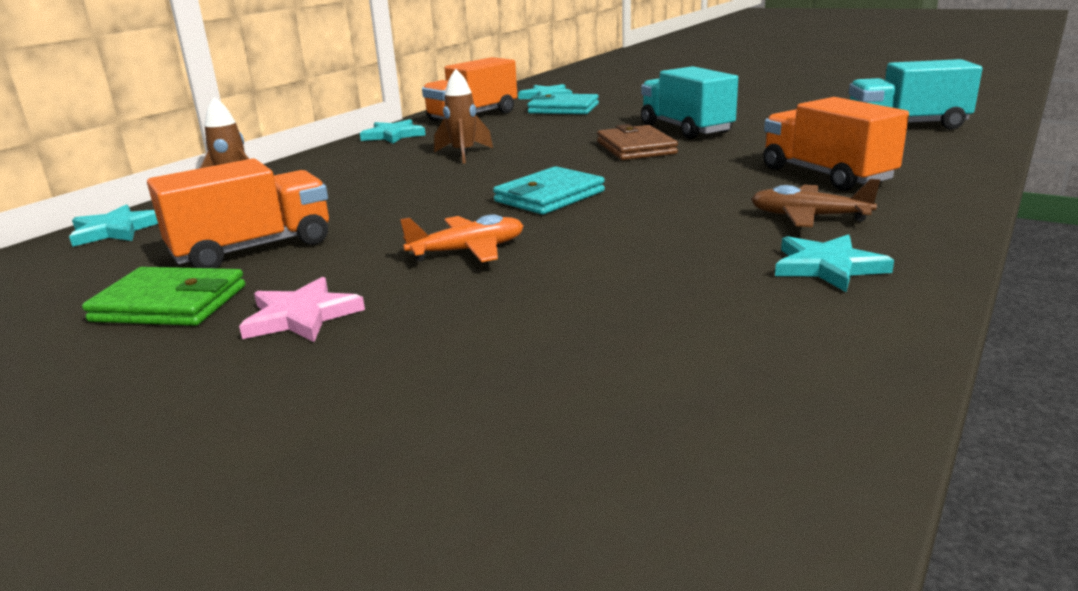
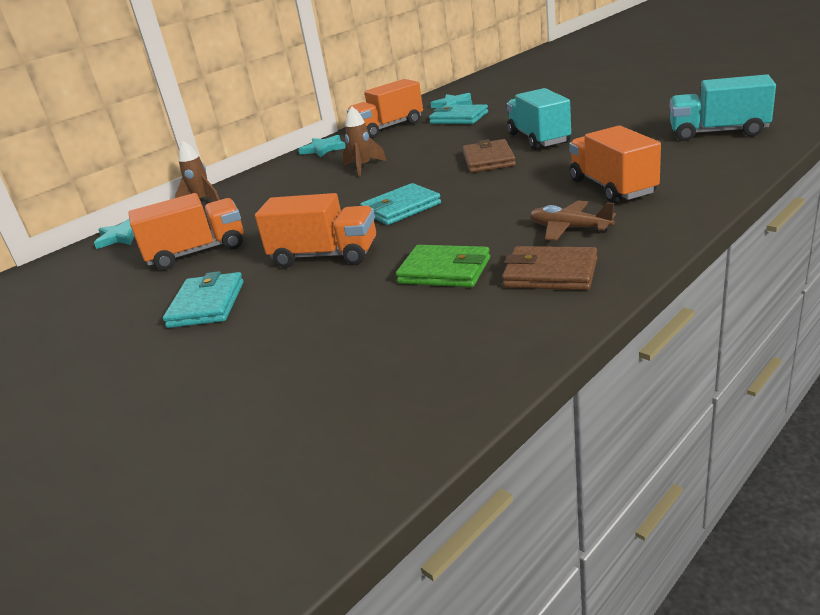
camera: 15 degrees right, 5 degrees up
(169, 304) = (138, 293): green wallet -> green wallet (444, 271)
(301, 316) = (207, 304): pink star -> turquoise wallet
(468, 251) = (325, 256): orange plane -> orange truck
(827, 267) = (550, 273): turquoise star -> brown wallet

